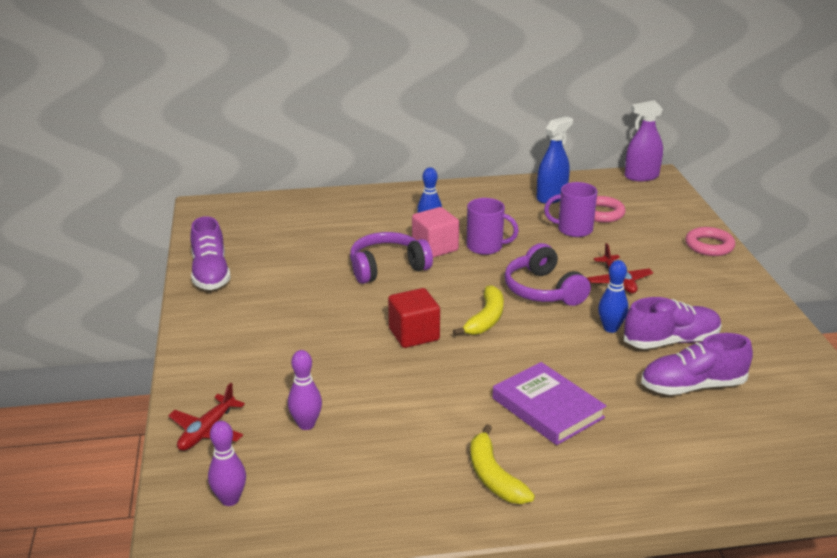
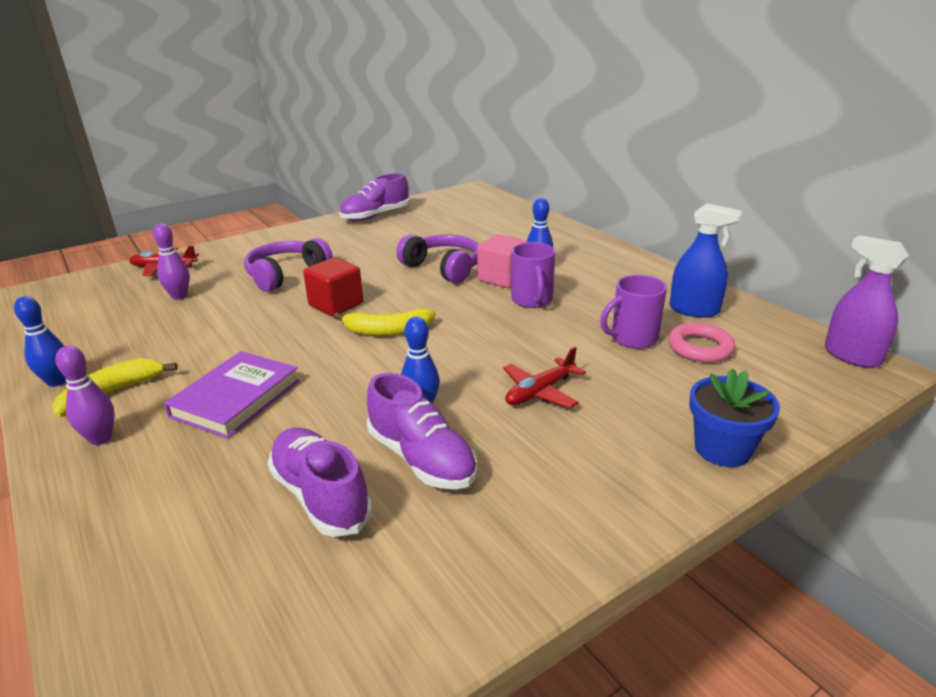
camera: 65 degrees right, 0 degrees up
(230, 499) = (80, 295): purple bowling pin -> purple bowling pin (101, 438)
(446, 512) = (57, 381): none -> blue bowling pin
(543, 290) = (472, 348): purple headphones -> purple headphones (286, 275)
(573, 229) = (632, 338): purple mug -> purple mug turned 90 degrees counterclockwise
(709, 246) = (722, 449): pink ring -> blue flower pot

